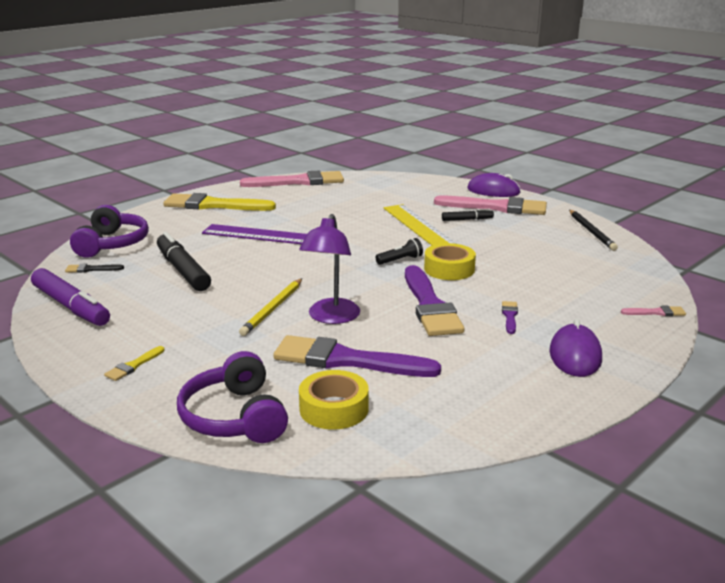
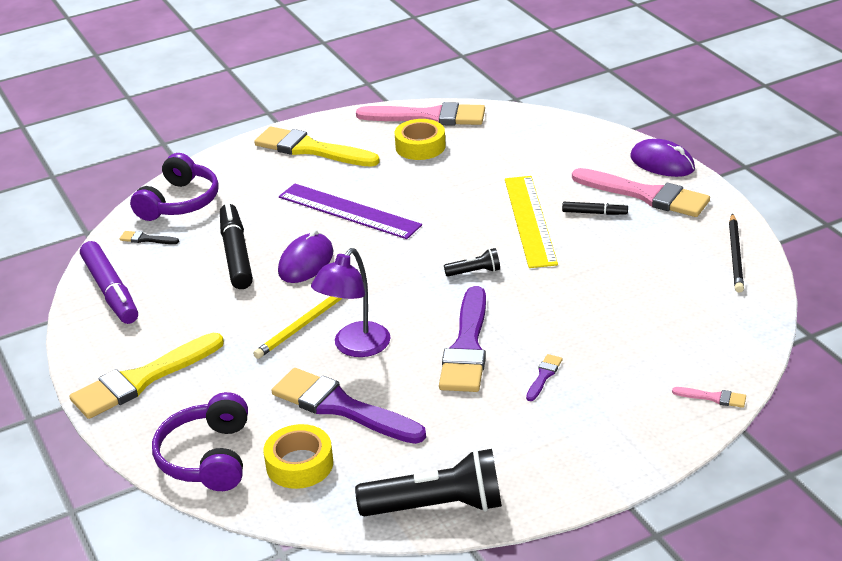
camera: 20 degrees right, 10 degrees up
(133, 365) = (142, 379): yellow brush -> yellow brush, size x2.39
(449, 269) = (521, 294): yellow tape -> yellow tape (420, 146)
(491, 421) = (437, 506): none -> black flashlight
(575, 355) = (576, 442): purple mouse -> purple mouse (306, 262)

